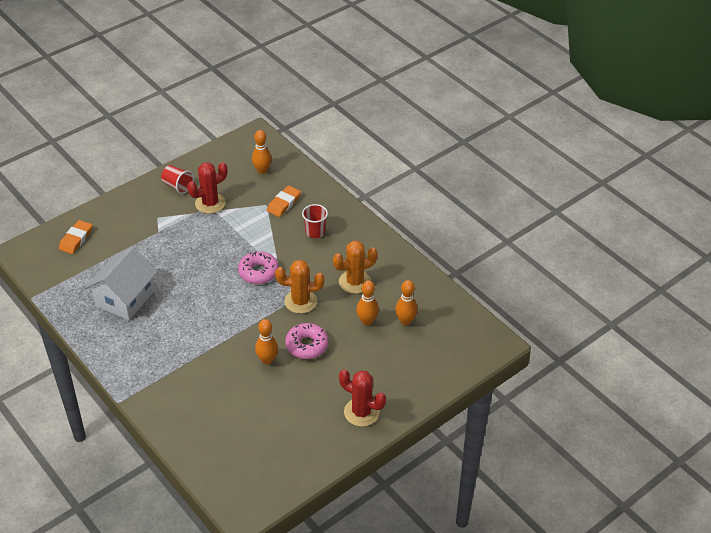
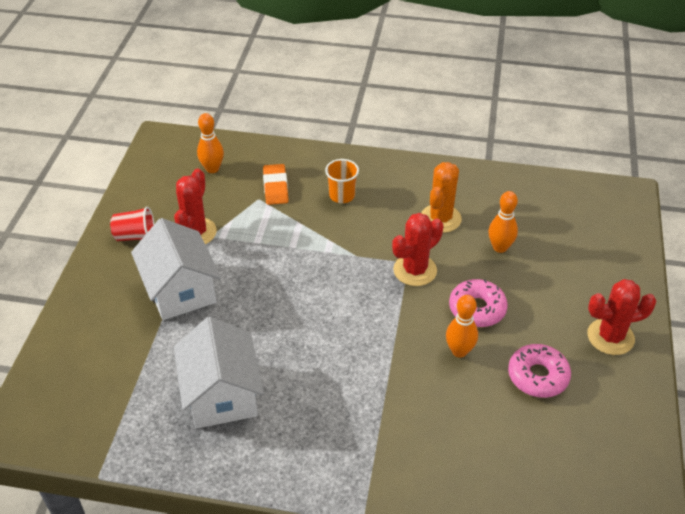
camera: 40 degrees left, 0 degrees up
(76, 239) = (77, 368): orange eraser -> none
(166, 231) = (180, 290): none -> white house
(258, 272) = (336, 269): pink donut -> pink donut (537, 376)
(300, 301) = (415, 270): orange cactus -> red cactus
(315, 232) = (342, 195): red cup -> orange cup
(405, 321) = (532, 224): orange bowling pin -> none

